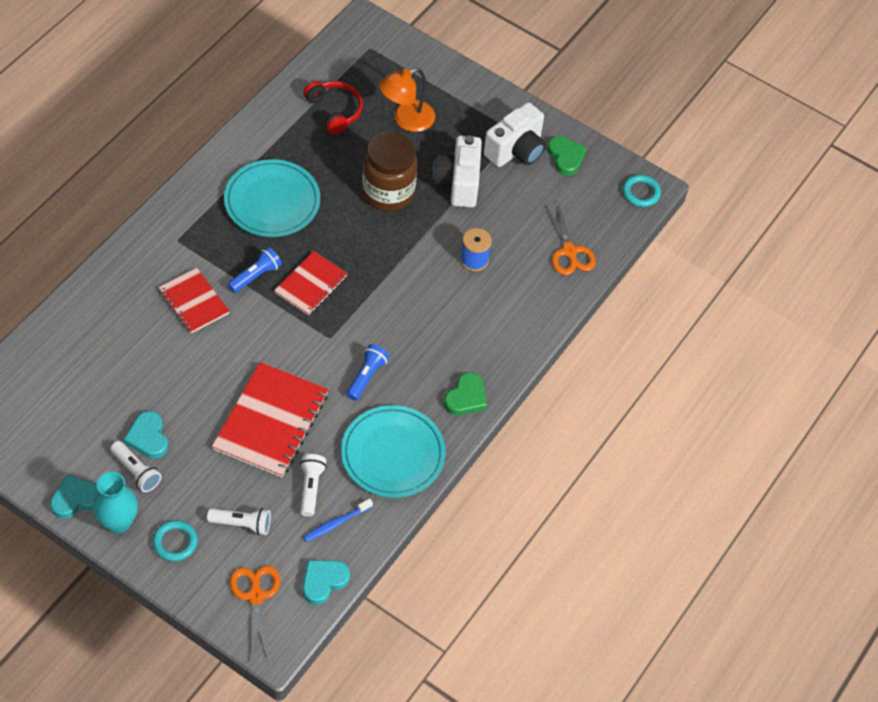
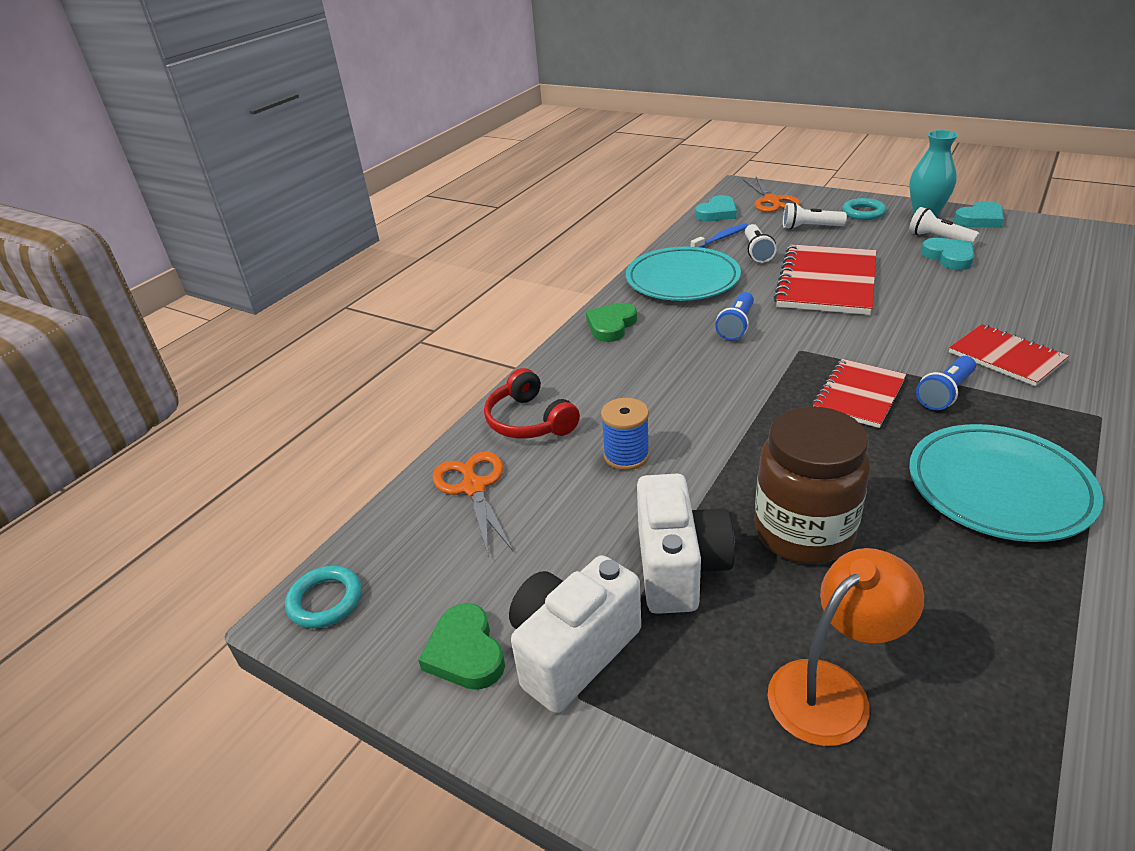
camera: 175 degrees left, 20 degrees down
(334, 111) = (1007, 686): red headphones -> red headphones (529, 421)

